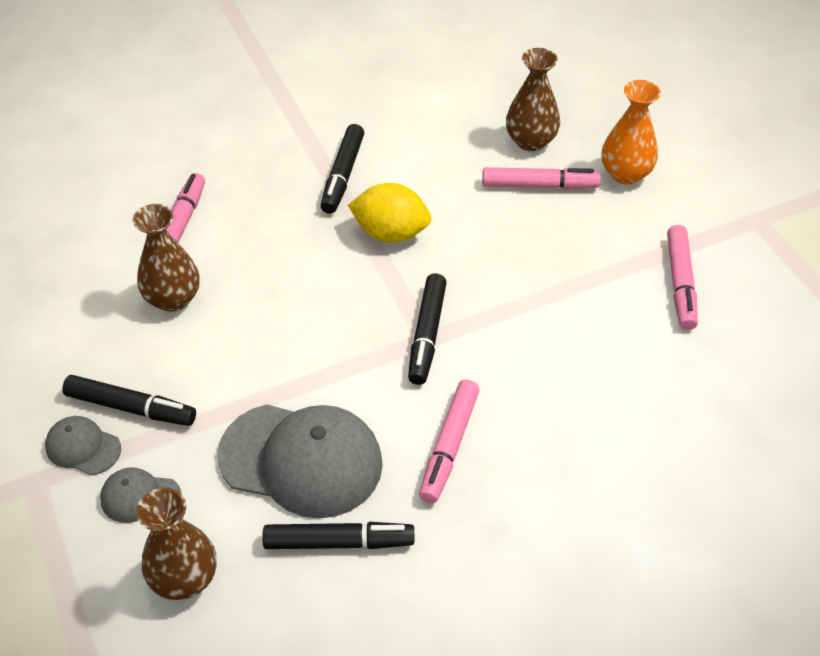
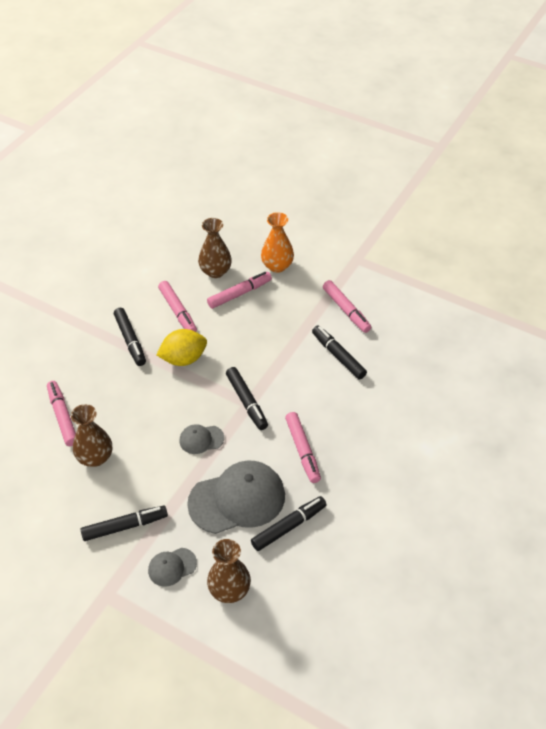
camera: 35 degrees left, 0 degrees up
(83, 447) = (117, 561): grey cap -> grey cap (201, 439)
(435, 168) = (177, 311): none -> pink marker
(614, 341) = (338, 356): none -> black marker

